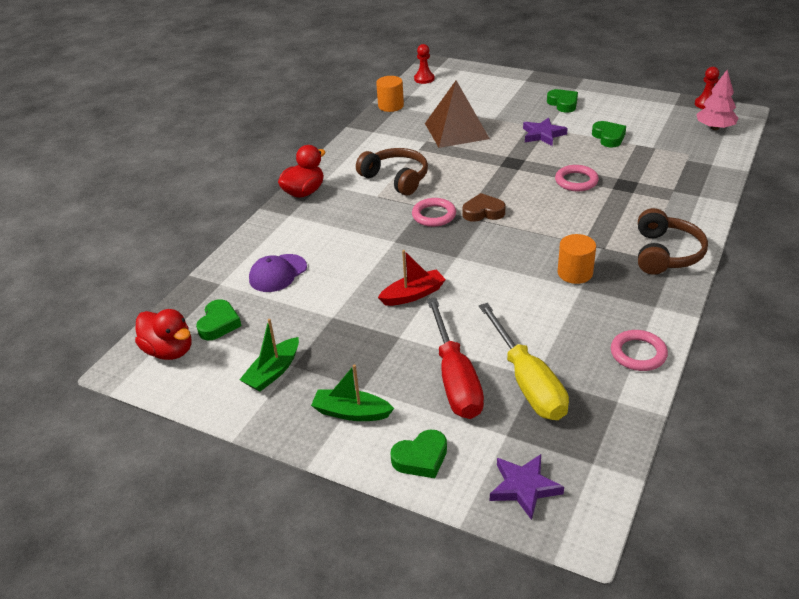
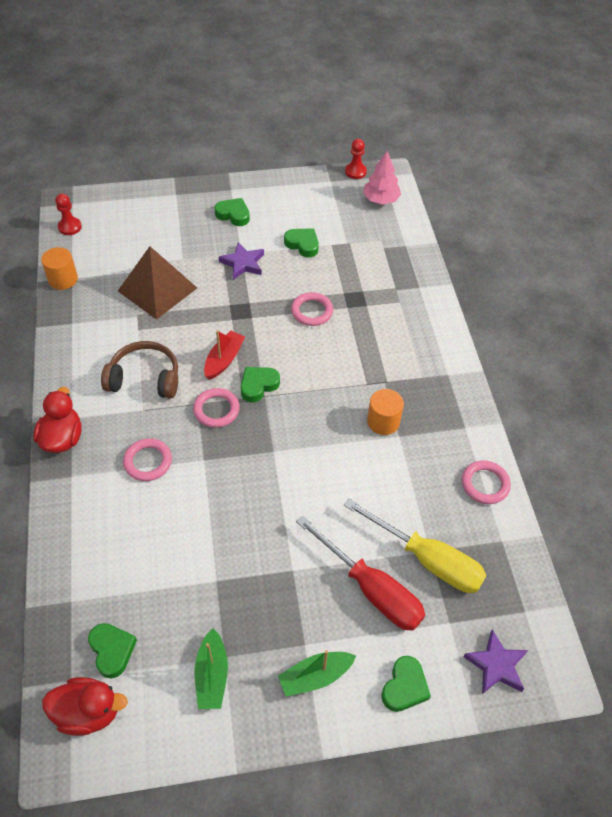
camera: 40 degrees left, 15 degrees up
(278, 273) = (120, 557): purple cap -> none
(351, 227) = (148, 462): none -> pink ring
(413, 295) = (268, 516): red boat -> red boat (224, 360)
(483, 212) = (258, 385): brown heart -> green heart
(666, 253) = (436, 365): brown headphones -> none

